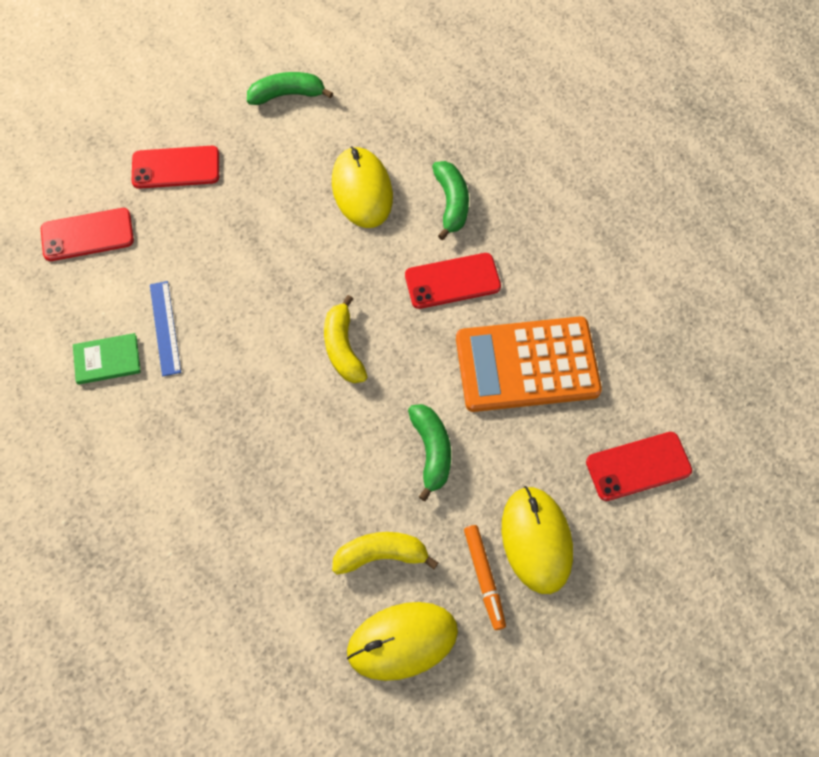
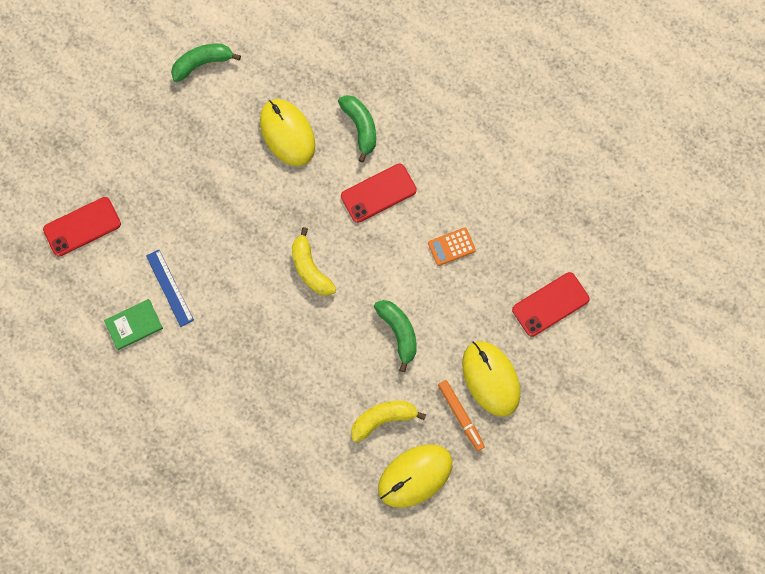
camera: 15 degrees left, 10 degrees up
(176, 167) = (133, 151): red phone -> none
(527, 365) = (451, 246): orange calculator -> orange calculator, size x0.41

